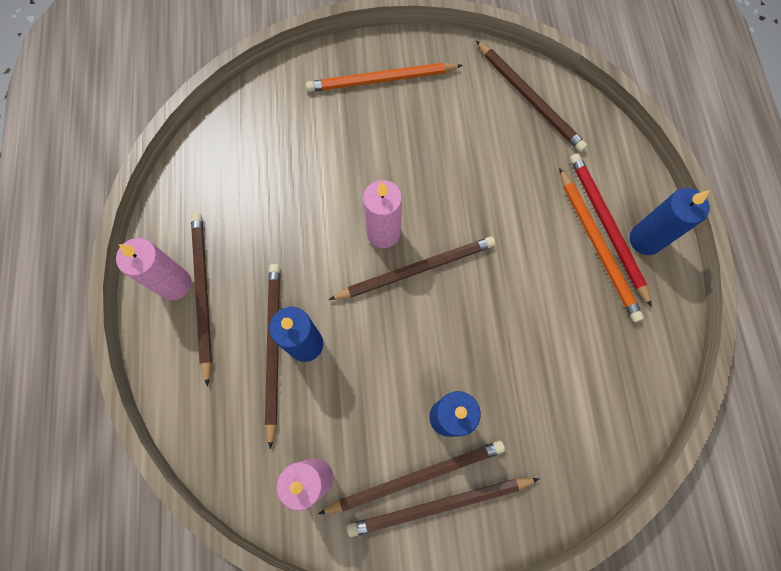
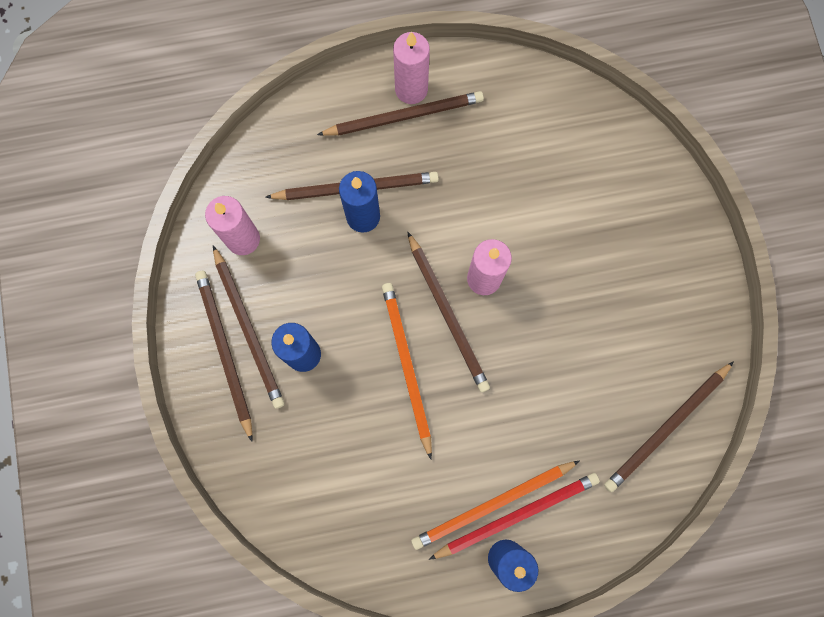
camera: 85 degrees right, 5 degrees up
(381, 80) = (666, 260): orange pencil -> orange pencil (407, 366)

